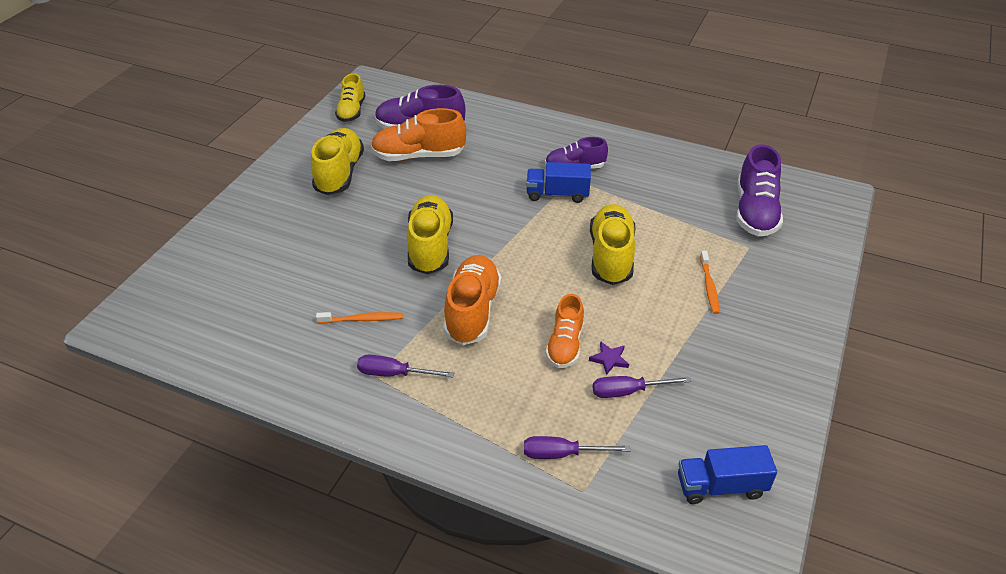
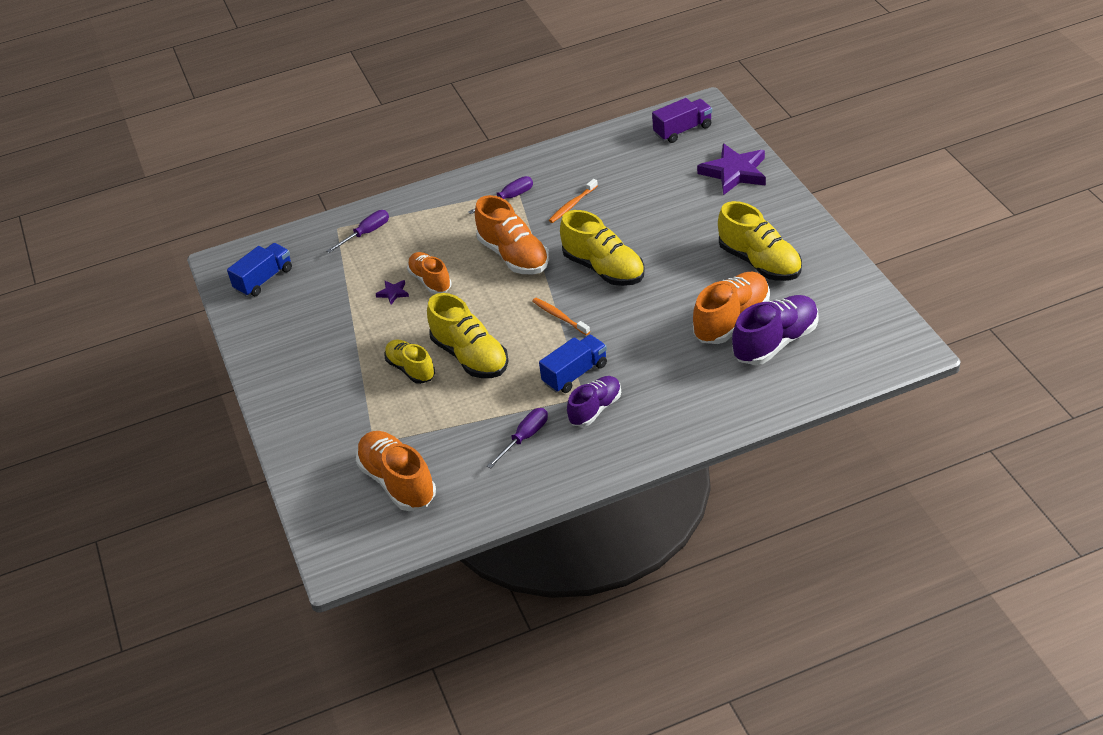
camera: 140 degrees right, 0 degrees up
(171, 314) = (683, 130): none -> purple truck
(223, 244) = (734, 172): none -> purple star
(351, 111) = (861, 312): yellow shoe -> yellow shoe (411, 369)
(628, 391) = (362, 285): purple screwdriver -> purple screwdriver (524, 438)
(709, 286) = (375, 387): orange toothbrush -> orange toothbrush (559, 316)
(755, 212) = (398, 482): purple shoe -> orange shoe

